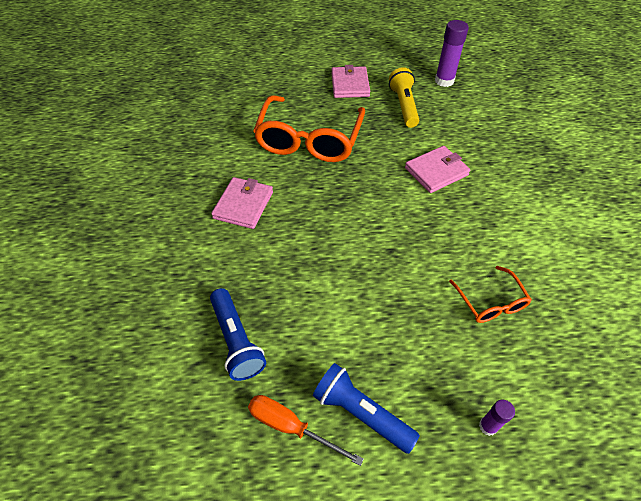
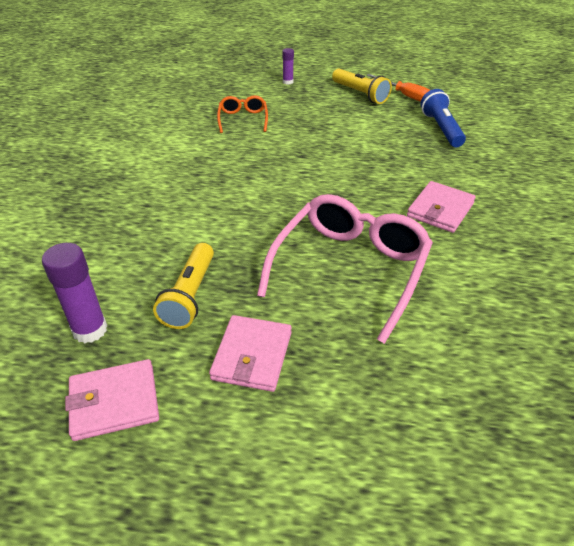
camera: 165 degrees left, 10 degrees down
(309, 140) = (350, 269): orange glasses -> pink glasses
(361, 413) = (360, 94): blue flashlight -> yellow flashlight
(436, 171) = (213, 206): pink wallet -> pink wallet (114, 402)

